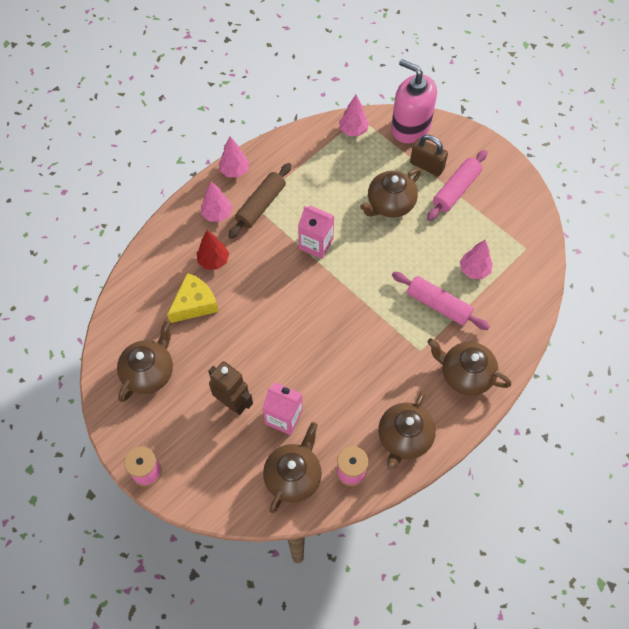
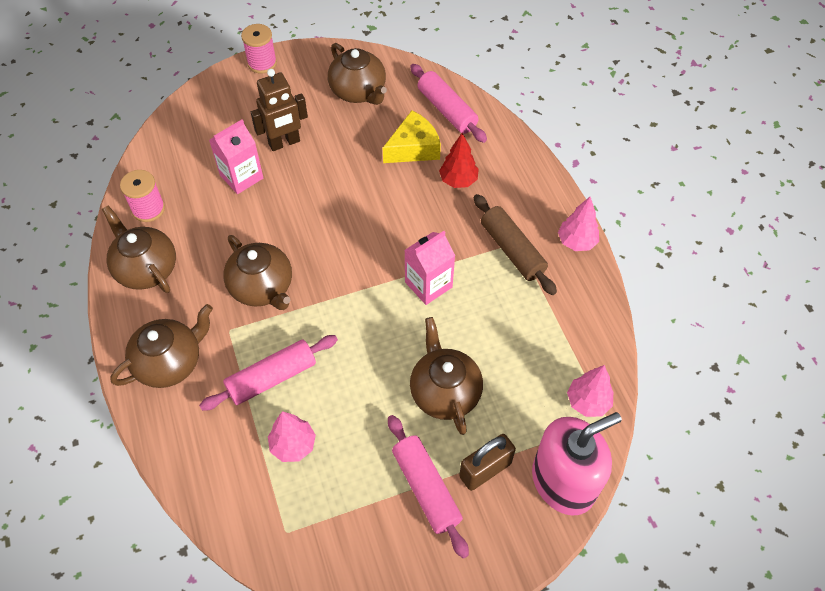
camera: 115 degrees right, 5 degrees down
(142, 296) = (447, 110): none -> pink rolling pin
(194, 304) = (413, 148): yellow cheese -> yellow cheese turned 105 degrees counterclockwise
(217, 214) = (520, 204): pink tree -> none
(293, 476) = (179, 163): brown teapot -> brown teapot (262, 287)

